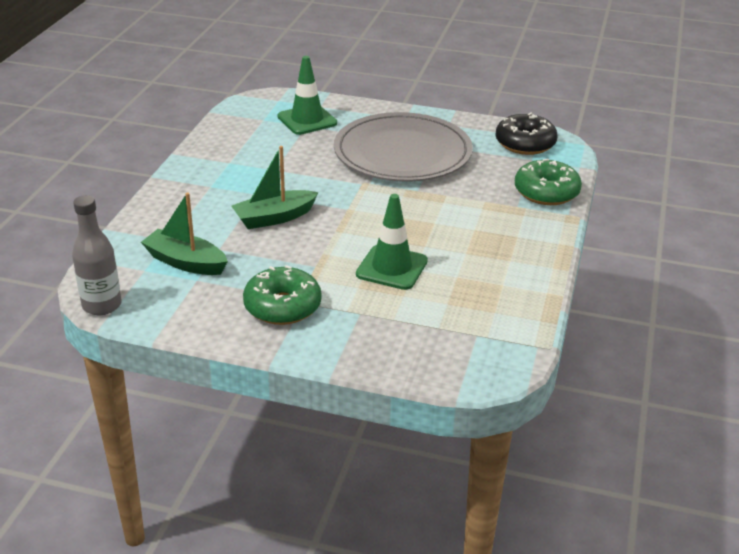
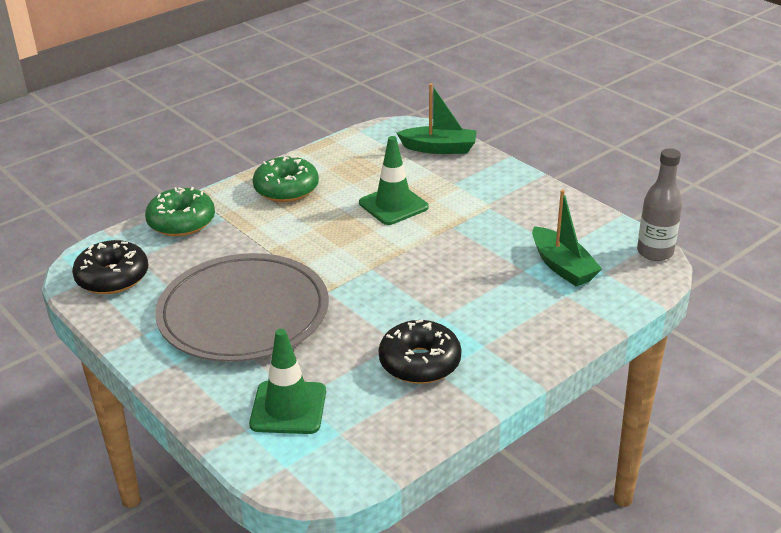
camera: 145 degrees left, 0 degrees up
(247, 163) = (419, 362): none -> black donut
(274, 218) = (448, 283): green boat -> green boat (439, 148)
(282, 306) = (506, 205): green donut -> green donut (286, 189)

